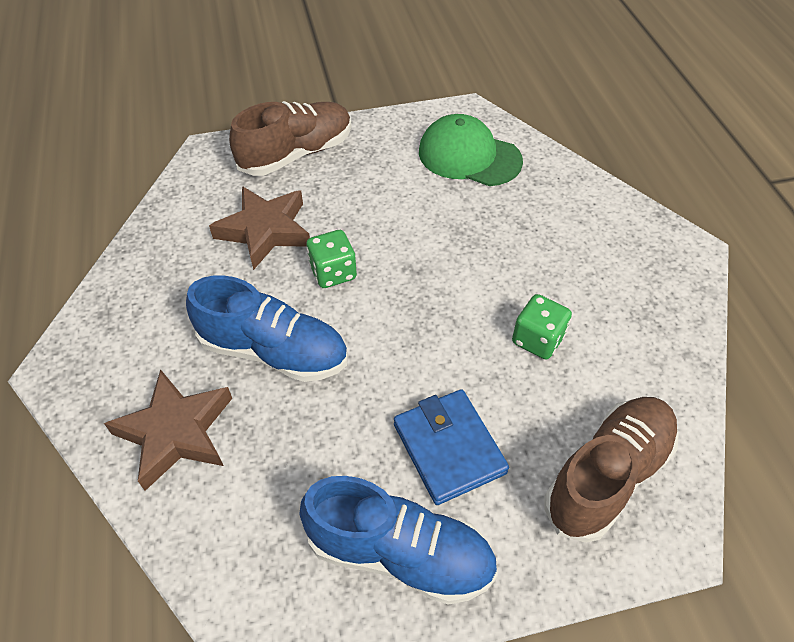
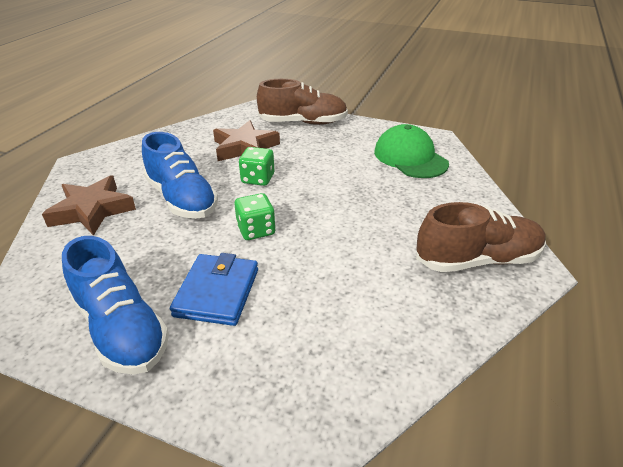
camera: 35 degrees right, 15 degrees down
(537, 339) = (346, 266): green dice -> green dice (256, 230)
(607, 475) = (305, 369): brown shoe -> brown shoe (477, 260)

